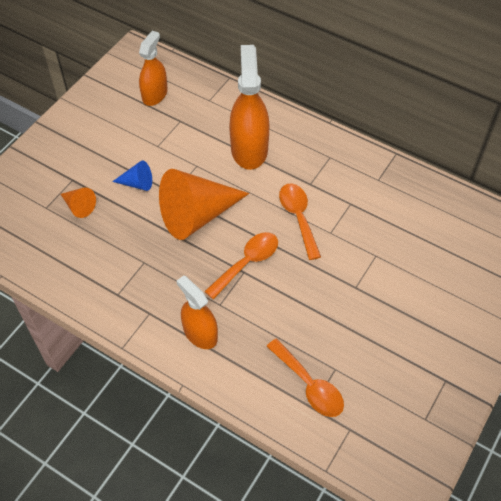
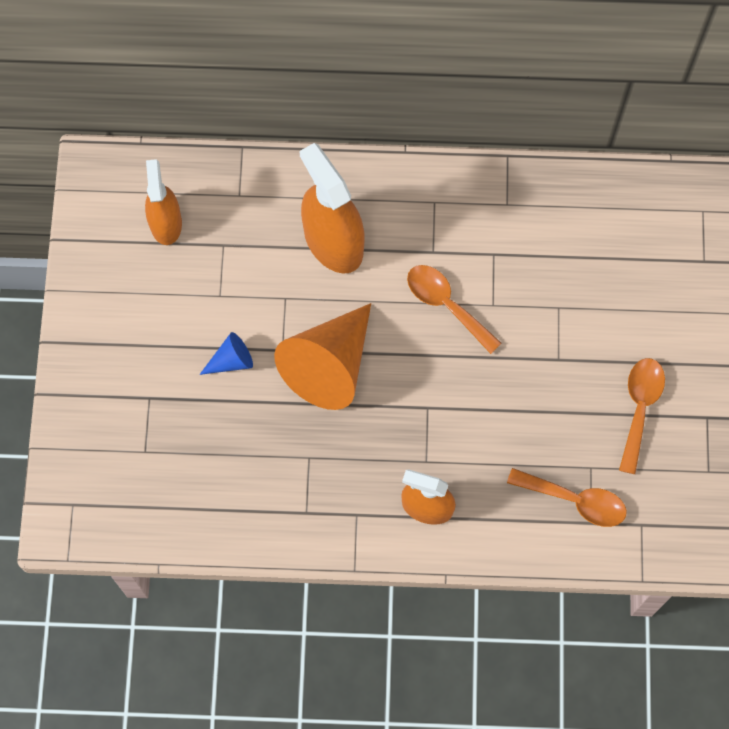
camera: 30 degrees left, 15 degrees up
(79, 206) = (184, 429): orange cone -> none
(247, 263) = (424, 395): orange spoon -> orange spoon (639, 408)

